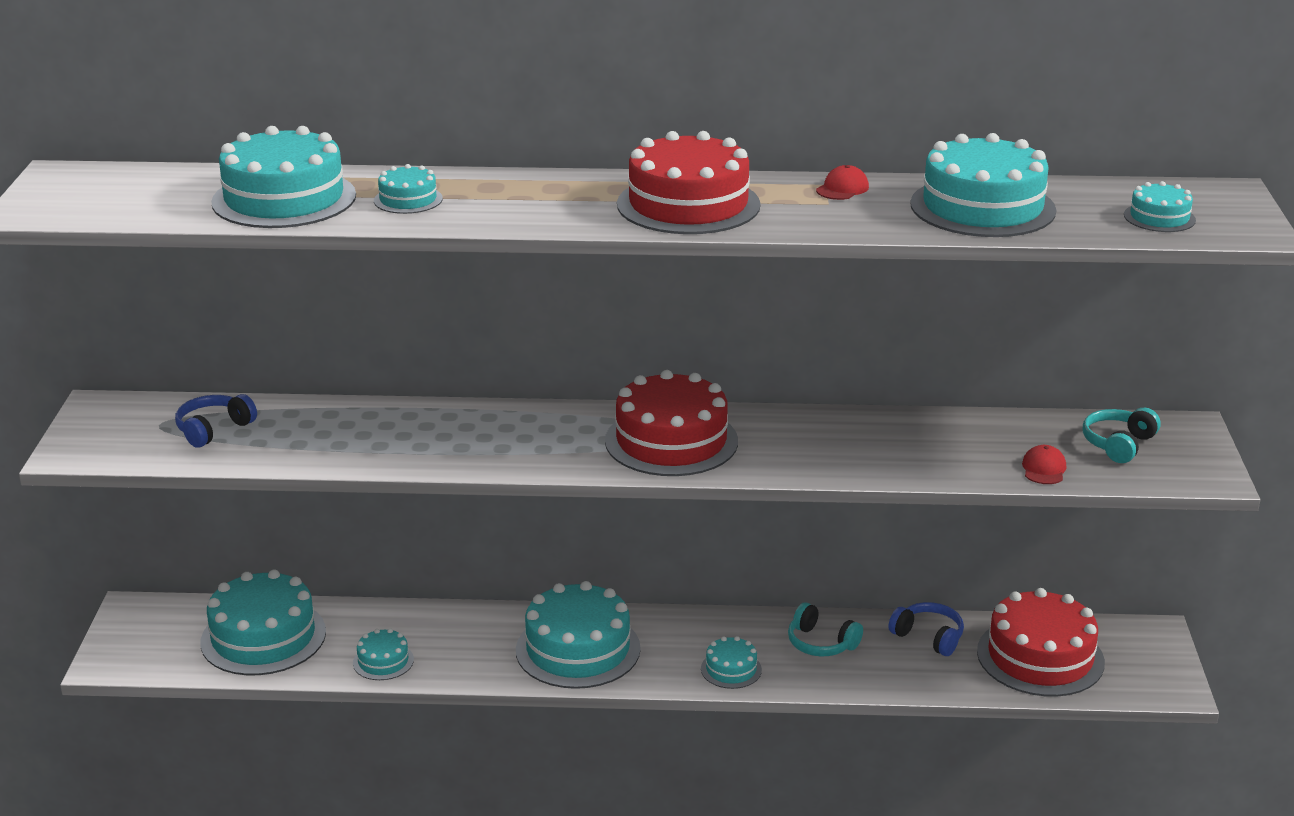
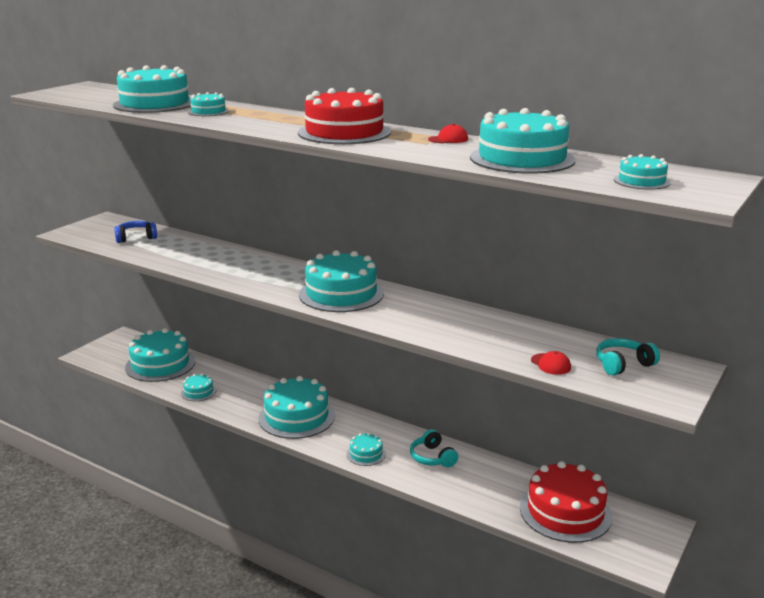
camera: 30 degrees right, 5 degrees down
(671, 441) = (341, 294): red cake -> turquoise cake
(928, 637) = (502, 476): blue headphones -> none
(1044, 469) = (550, 364): red cap -> red cap turned 105 degrees clockwise

